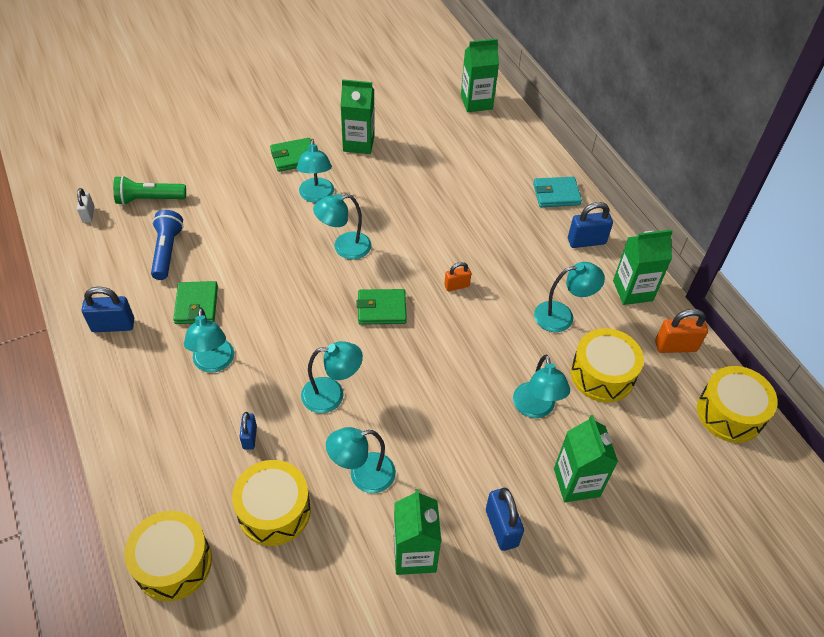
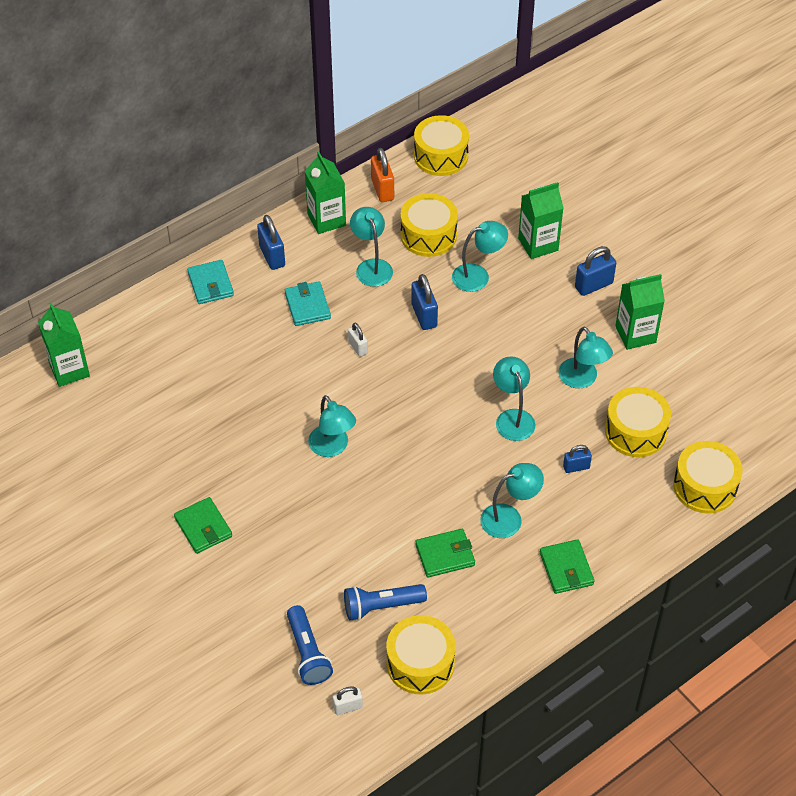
camera: 100 degrees left, 0 degrees up
(100, 266) = (420, 663): none -> yellow drum
(113, 325) = (493, 620): blue padlock -> blue padlock (424, 315)
(149, 199) = (308, 653): green flashlight -> blue flashlight
(316, 196) = (263, 489): turquoise lamp -> none
(358, 143) = (166, 469): green carton -> none
(381, 309) = (404, 400): green wallet -> green wallet (566, 568)
(456, 286) = (358, 347): orange padlock -> white padlock
(517, 257) = (307, 306): none -> turquoise wallet

